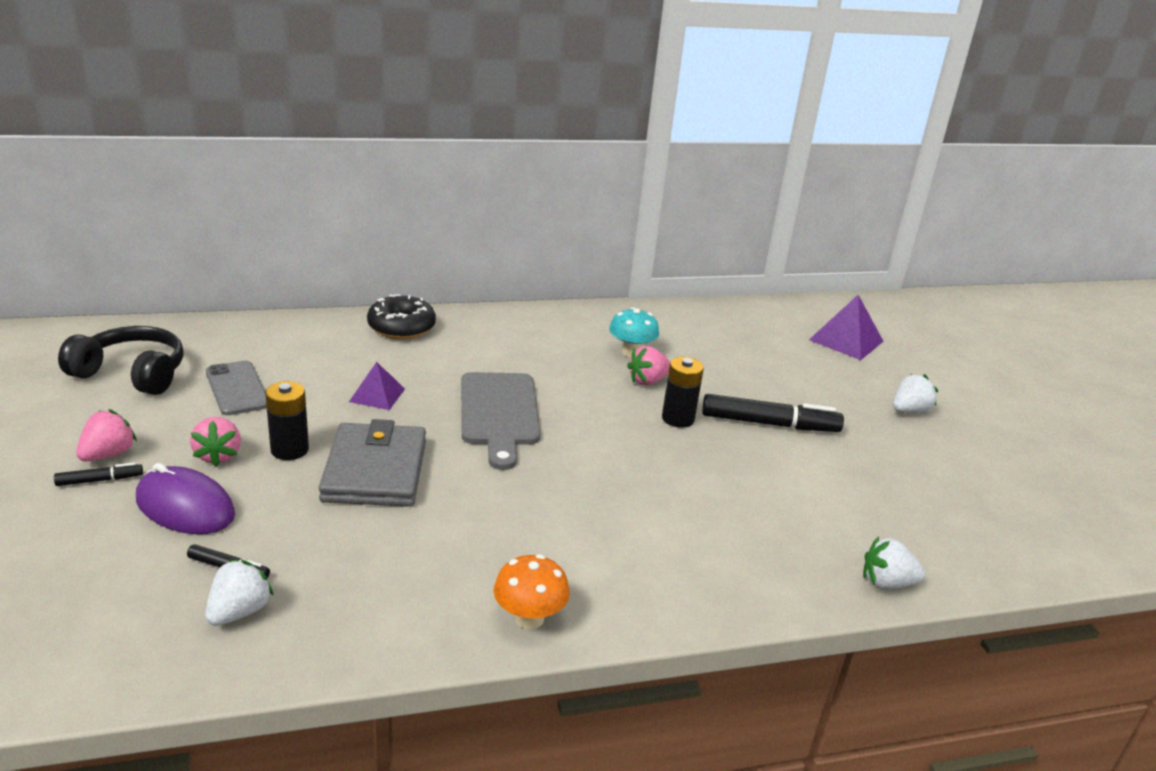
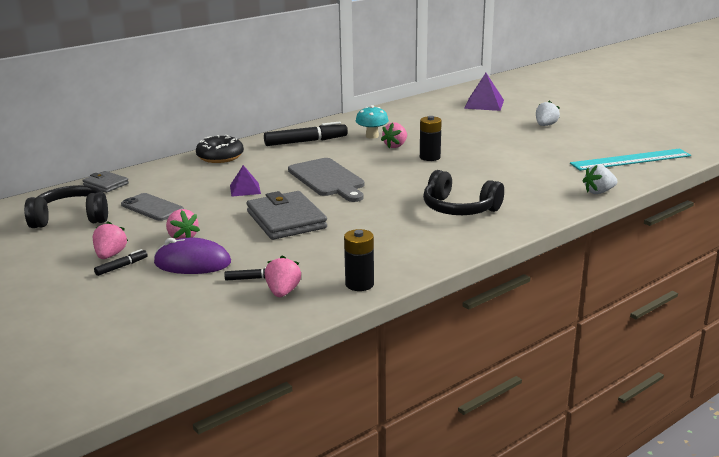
camera: 20 degrees left, 5 degrees down
(225, 330) = (106, 184): none -> grey wallet
(239, 612) = (283, 292): white strawberry -> pink strawberry
(289, 450) = (223, 224): black battery -> black battery (359, 284)
(529, 618) = (441, 251): orange mushroom -> none
(632, 538) = (459, 209): none -> black headphones
(769, 424) = (480, 148): black marker -> black marker (306, 142)
(997, 529) = (630, 160): none -> turquoise ruler

